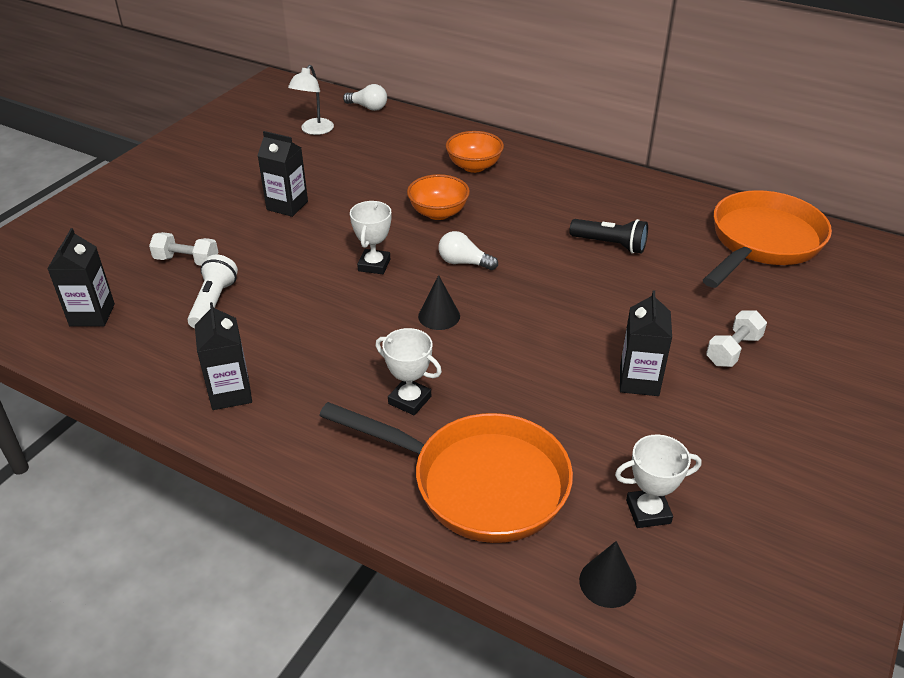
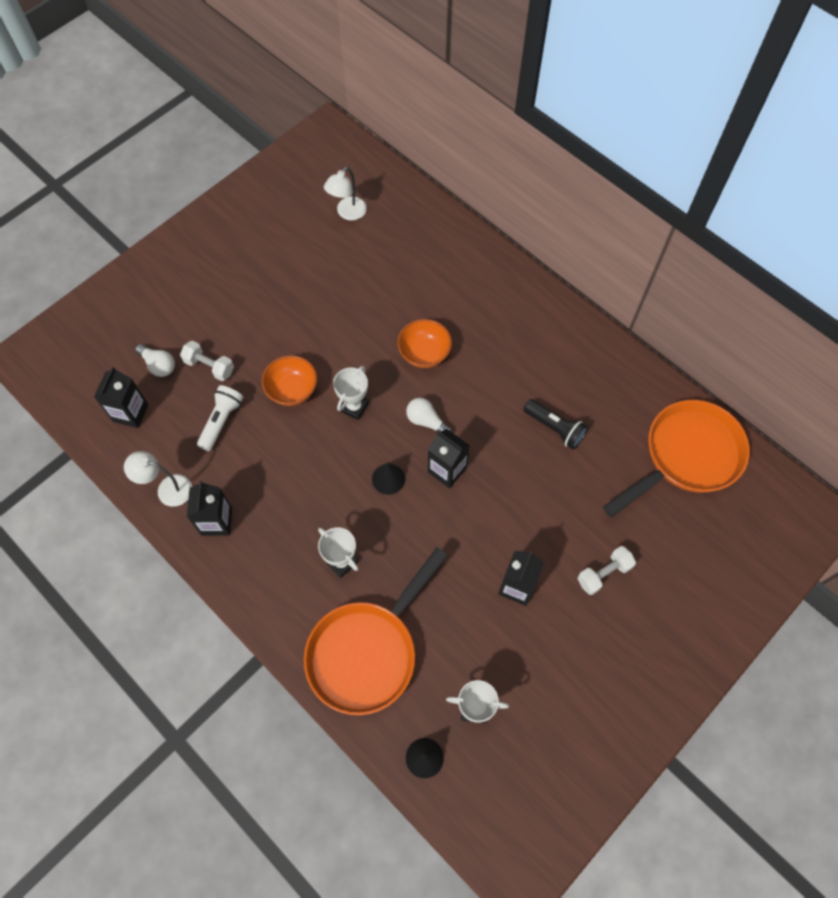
camera: 15 degrees right, 25 degrees up
(155, 374) = (167, 489): none -> white lamp
(287, 206) = (302, 315): black carton -> black carton (447, 470)
(368, 107) = (404, 188): white light bulb -> white light bulb (158, 365)
(474, 166) = (474, 297): orange bowl -> orange bowl (292, 390)
(478, 482) = (367, 651): orange pan -> orange pan turned 90 degrees clockwise

